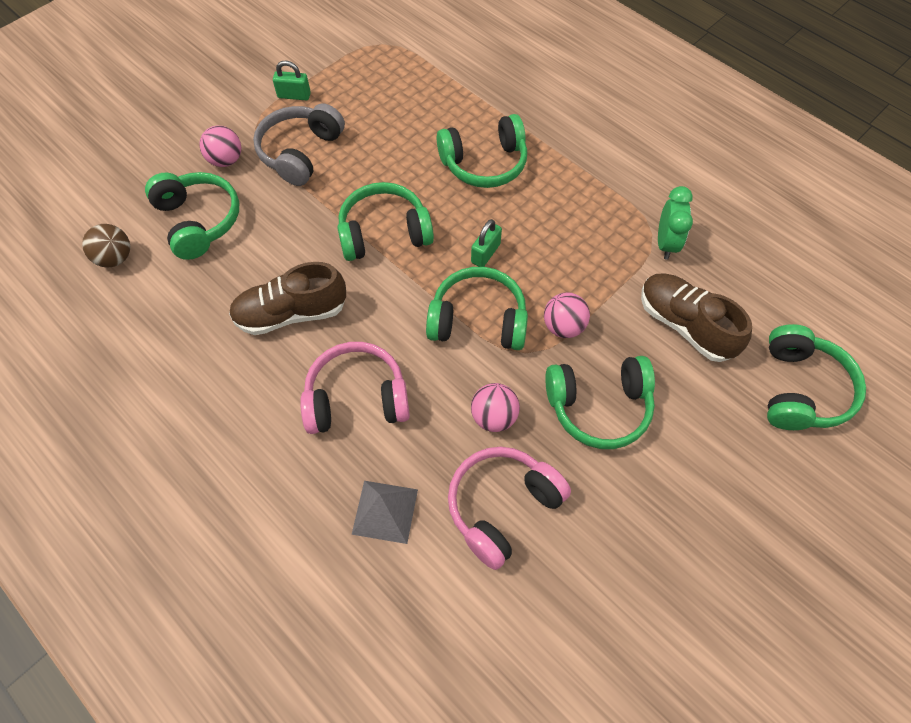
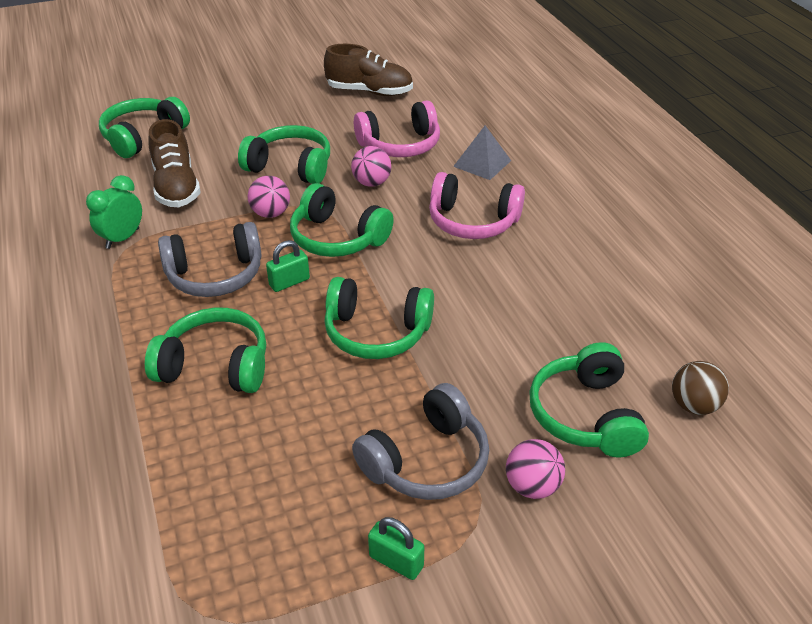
camera: 155 degrees left, 20 degrees down
(291, 313) = (506, 293): brown shoe -> brown shoe (369, 92)
(552, 237) = (215, 275): none -> grey headphones

